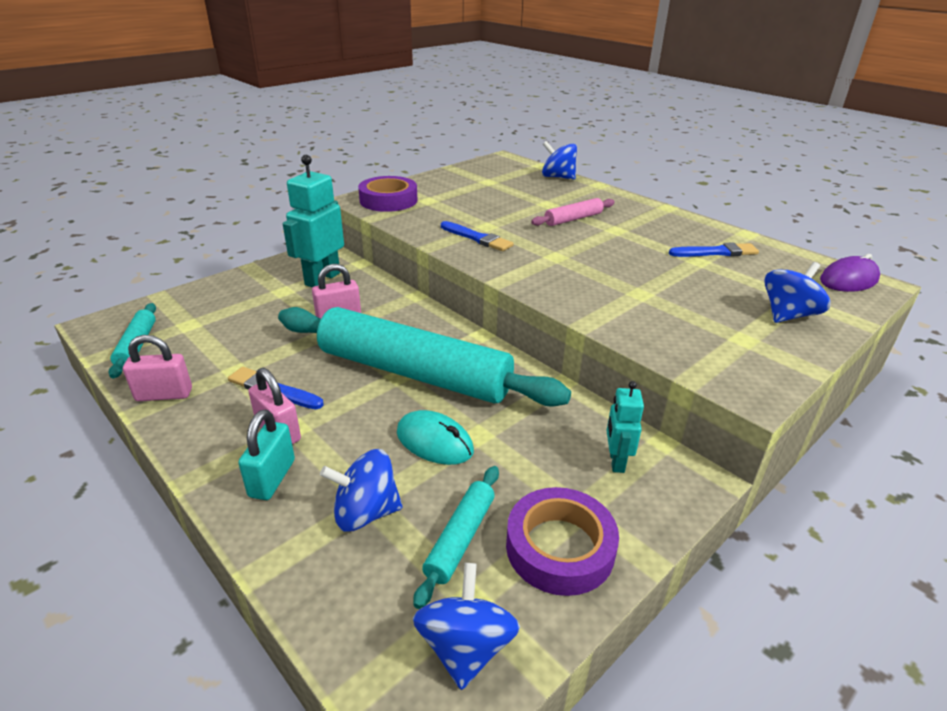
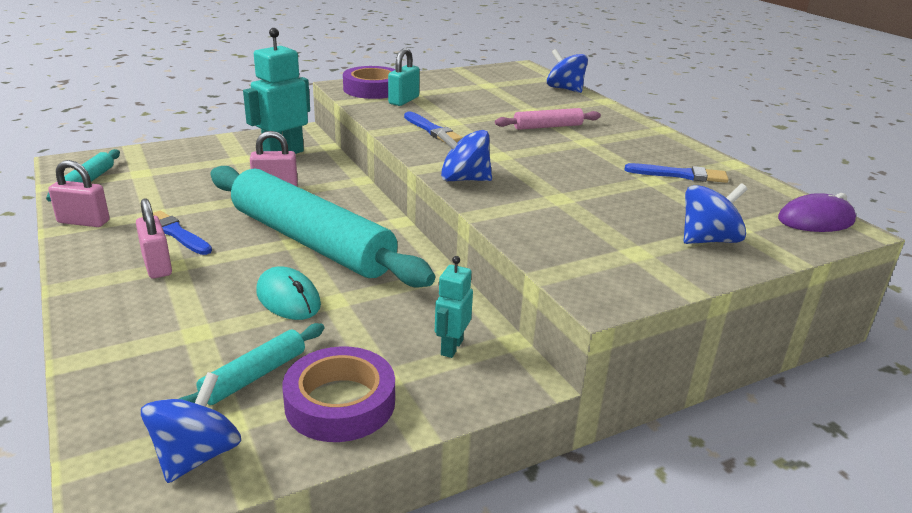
camera: 15 degrees right, 5 degrees down
(272, 478) = (127, 299): turquoise padlock -> turquoise padlock (403, 100)
(365, 512) = (186, 339): blue spinning top -> blue spinning top (464, 179)

